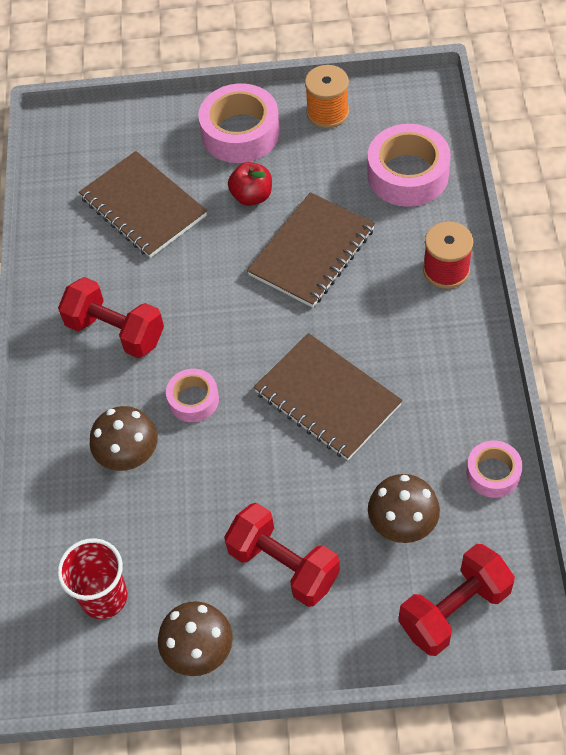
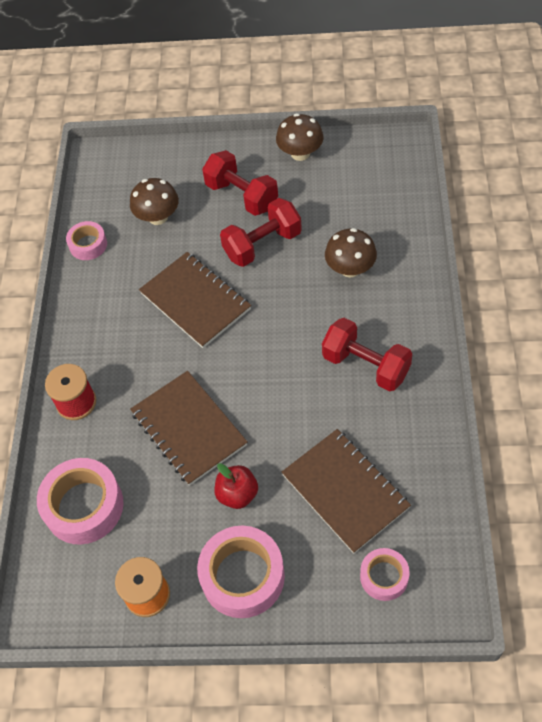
camera: 175 degrees left, 0 degrees up
(104, 597) = (363, 182): red cup -> none
(193, 400) = (300, 306): pink tape -> pink tape (384, 577)
(312, 252) = (188, 429): brown notebook -> brown notebook turned 75 degrees counterclockwise
(454, 610) = (137, 169): red dumbbell -> red dumbbell (262, 245)

